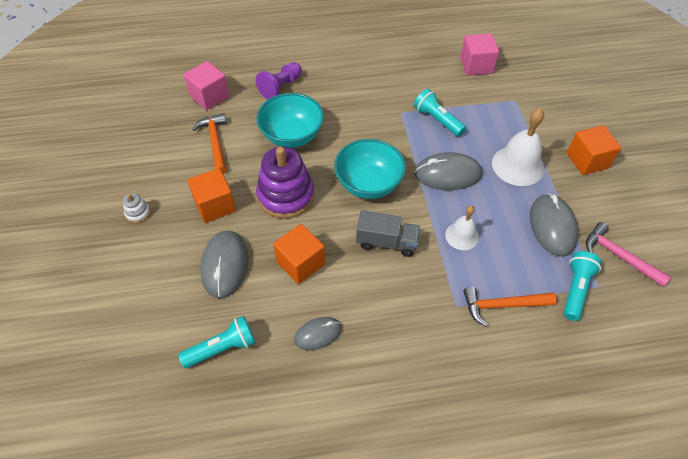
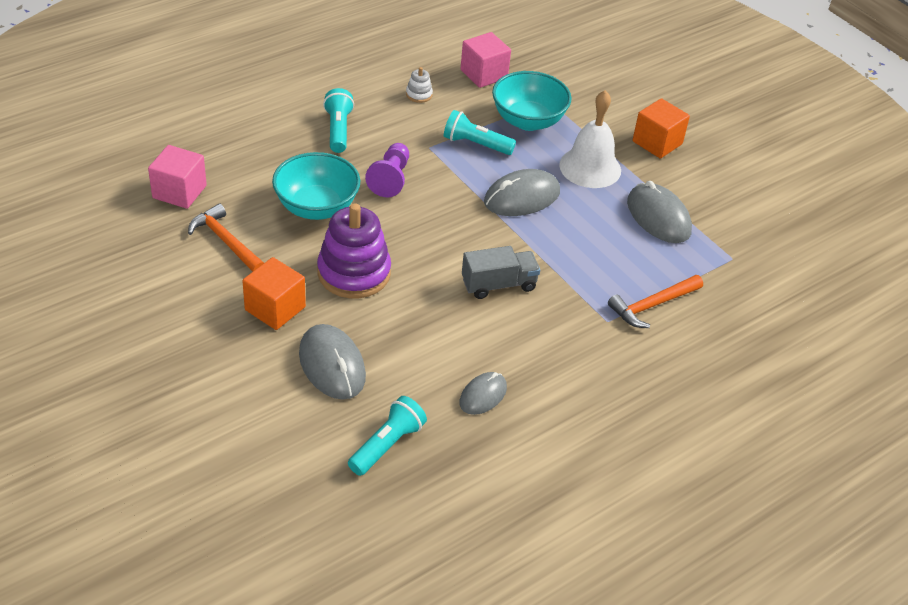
camera: 30 degrees left, 10 degrees down
(138, 213) = (183, 346): white stacking toy -> white stacking toy (419, 94)
(280, 87) = (265, 157): purple pawn -> purple pawn (390, 179)
(300, 263) = (418, 335): orange cube -> none
(368, 184) = (441, 232): turquoise bowl -> turquoise bowl (528, 121)
(462, 236) = (573, 254): white bell -> none
(575, 289) = (713, 268): turquoise flashlight -> turquoise flashlight (338, 130)
(619, 256) = (736, 225): pink hammer -> none

